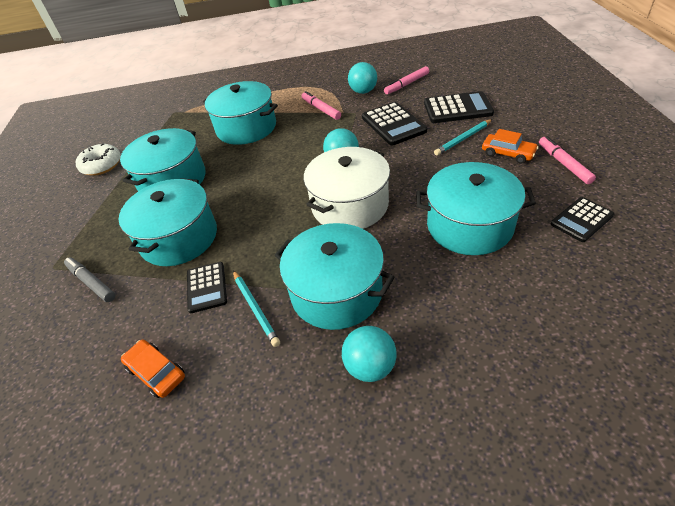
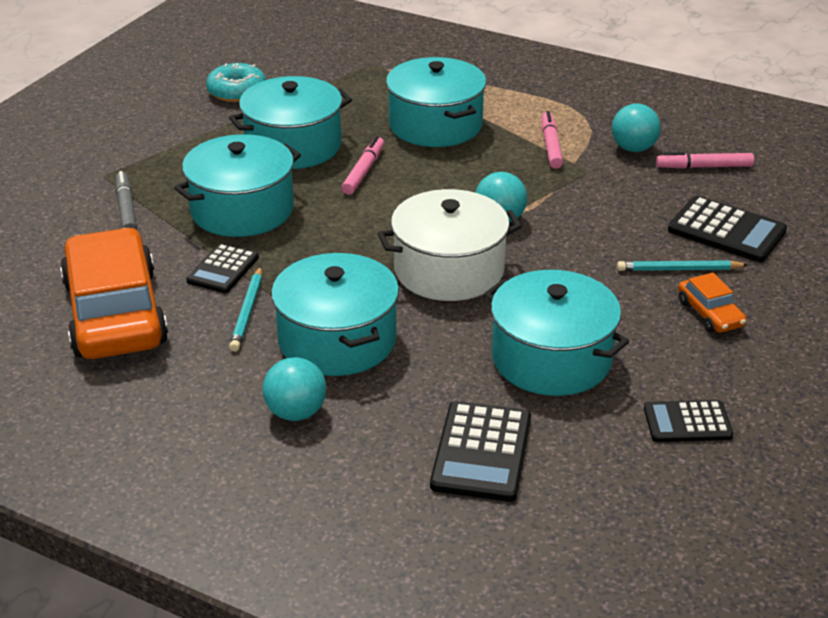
camera: 30 degrees right, 10 degrees down
(102, 165) = (237, 92): white donut -> turquoise donut
(156, 372) = (115, 313): orange car -> orange car, size x2.32
(393, 124) = (616, 208): black calculator -> black calculator (481, 452)
(564, 164) = (762, 361): pink marker -> pink marker (364, 171)

